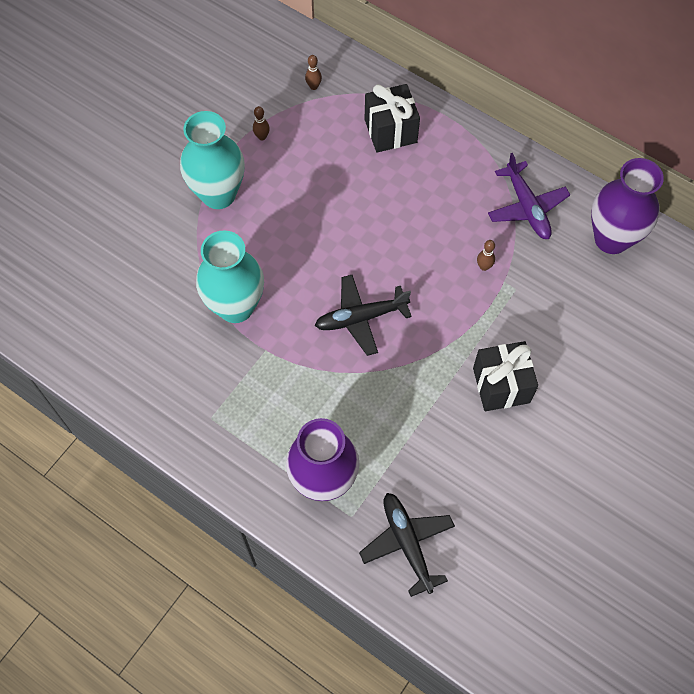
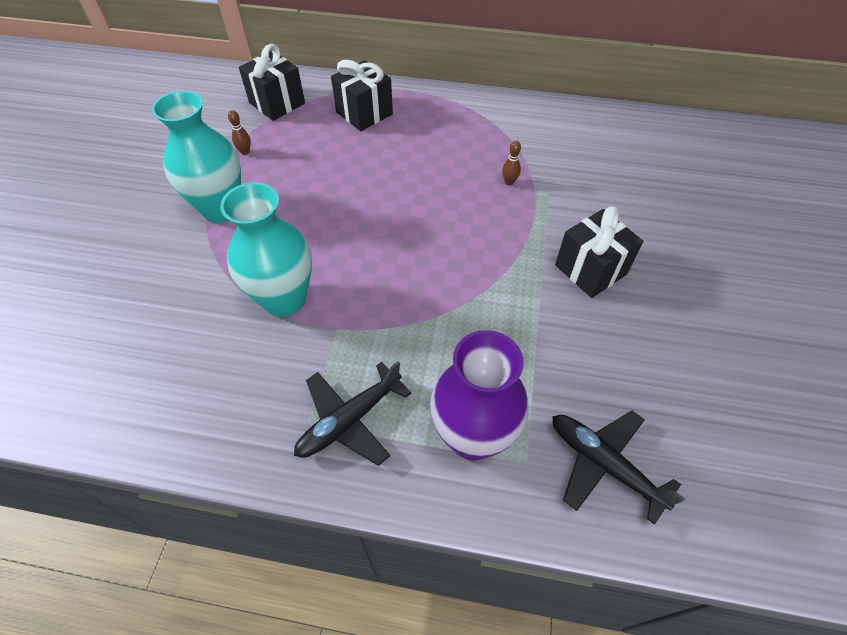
camera: 25 degrees left, 10 degrees down
(313, 86) = (277, 103): brown bowling pin -> black gift
(360, 318) = (421, 262): black plane -> black plane (349, 420)
(527, 207) = (515, 129): purple plane -> none
(611, 239) = (599, 128): purple vase -> none

